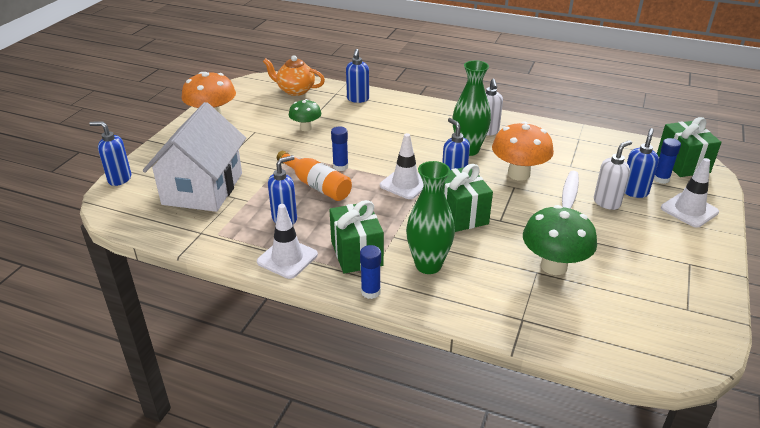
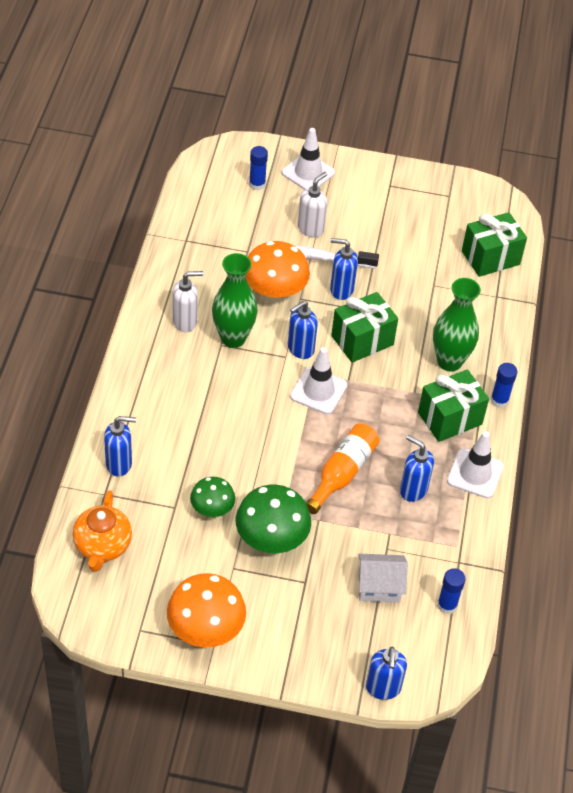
camera: 105 degrees left, 15 degrees up
(203, 189) = (379, 586): white house -> white house, size x0.48
(340, 166) = (298, 456): blue glue stick -> blue glue stick (447, 605)
(553, 266) = (421, 273): green mushroom -> green mushroom (271, 541)
(607, 202) = (311, 228): white soap dispenser -> white soap dispenser turned 90 degrees clockwise
(634, 191) = (285, 207): blue soap dispenser -> blue soap dispenser (341, 290)
(682, 163) = (222, 164): green gift -> green gift (490, 258)

